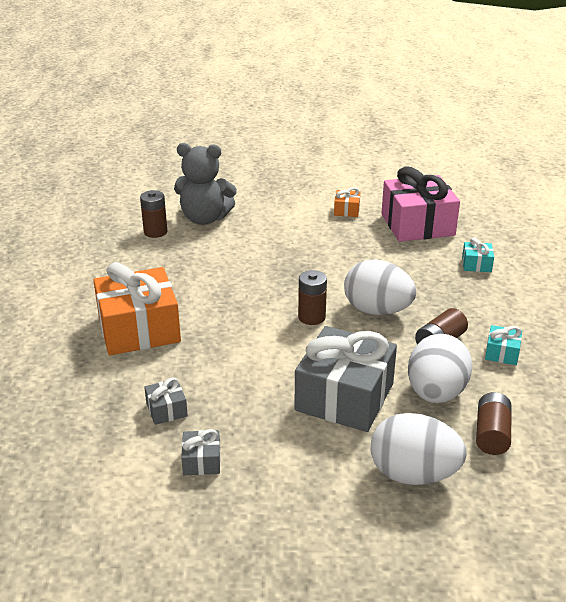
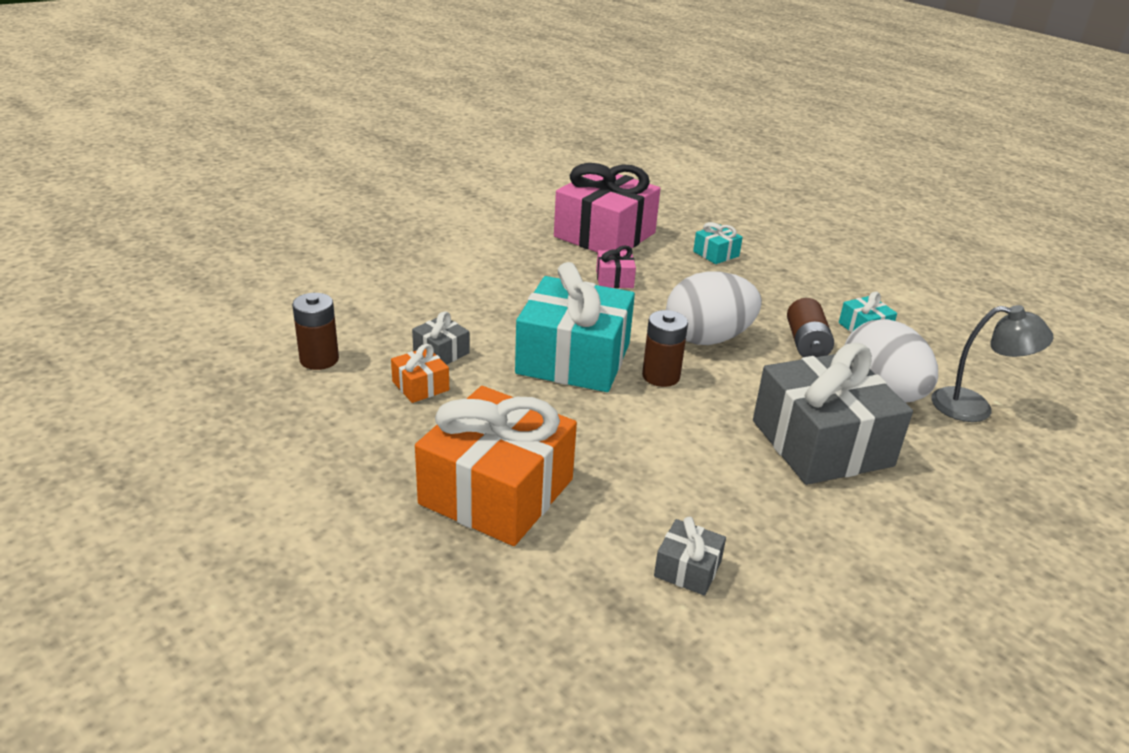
camera: 45 degrees left, 0 degrees up
(202, 461) = (816, 602): grey gift -> grey gift (441, 352)
(205, 218) = (360, 317): grey teddy bear -> none
(278, 286) = (573, 359): none -> turquoise gift
(346, 210) = (512, 245): orange gift -> orange gift (420, 386)
(377, 253) = (614, 279): none -> pink gift
(413, 474) = (988, 483): white egg -> none
(491, 434) = (974, 407): brown battery -> grey lamp

